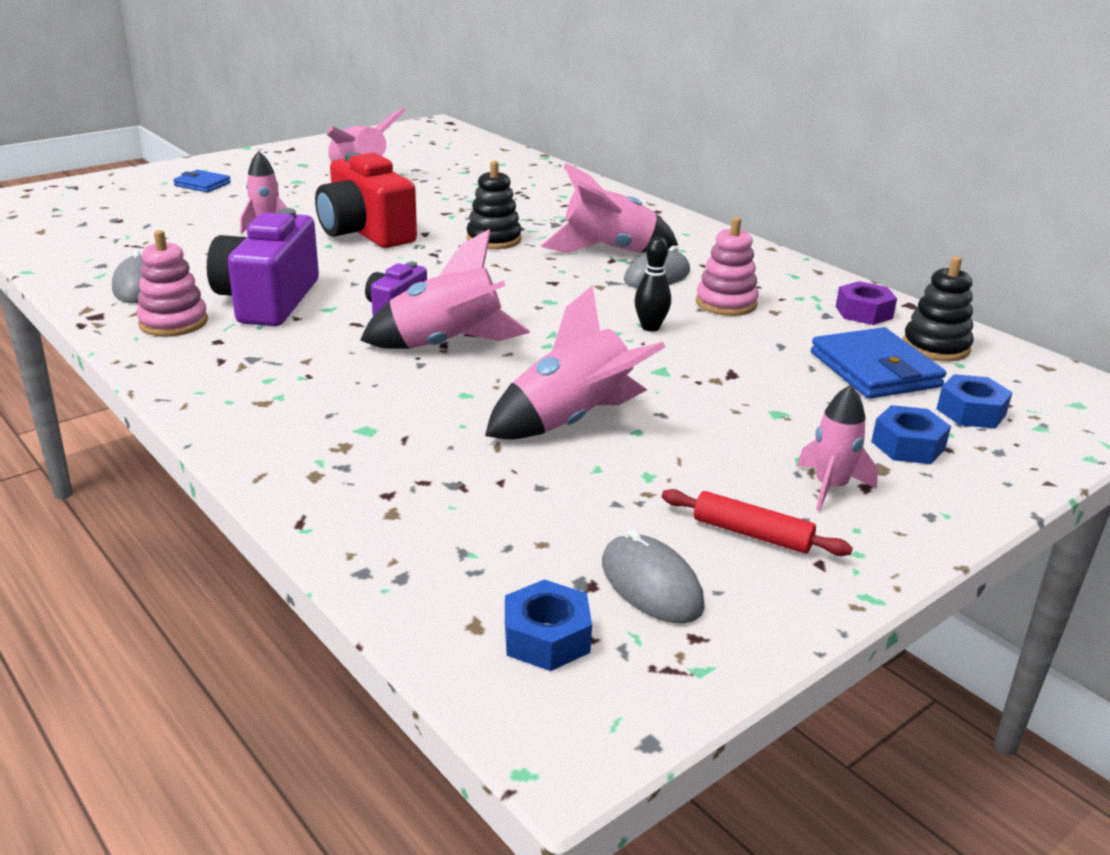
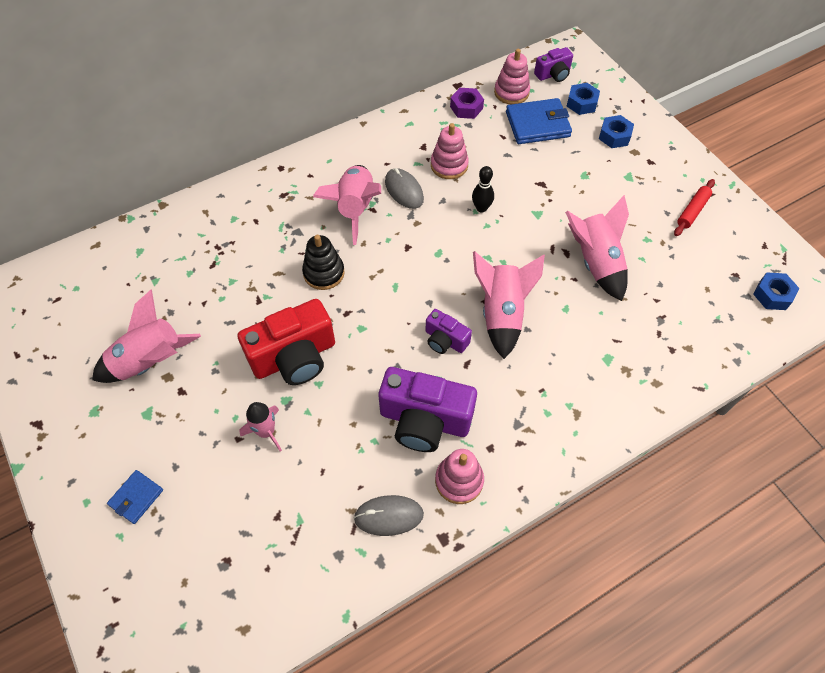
camera: 80 degrees left, 30 degrees up
(651, 585) = (733, 254): grey mouse -> none
(830, 487) = (653, 174): pink rocket -> none
(935, 347) = (511, 92): black stacking toy -> pink stacking toy
(1024, 384) = (553, 74): none -> purple camera

